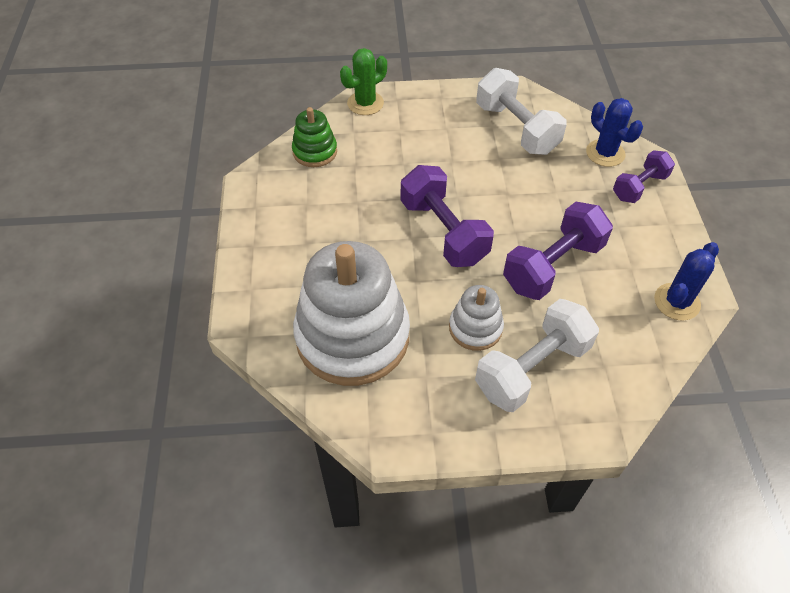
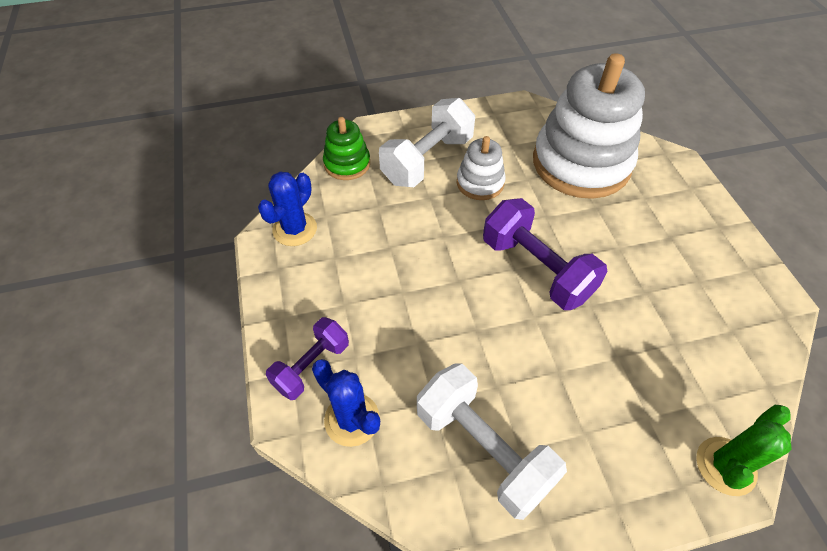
camera: 170 degrees right, 0 degrees up
(315, 152) = (738, 357): green stacking toy -> green stacking toy (347, 164)
(553, 266) = (415, 248): purple dumbbell -> none

